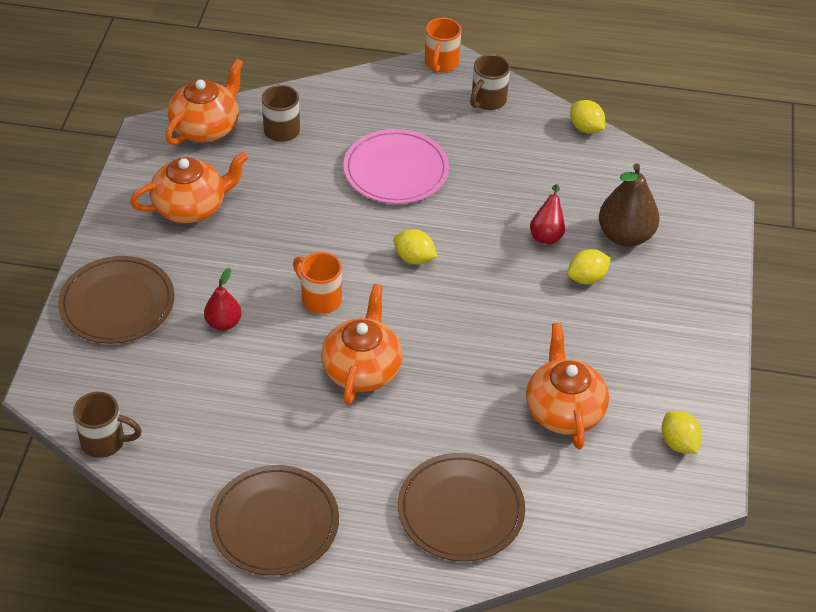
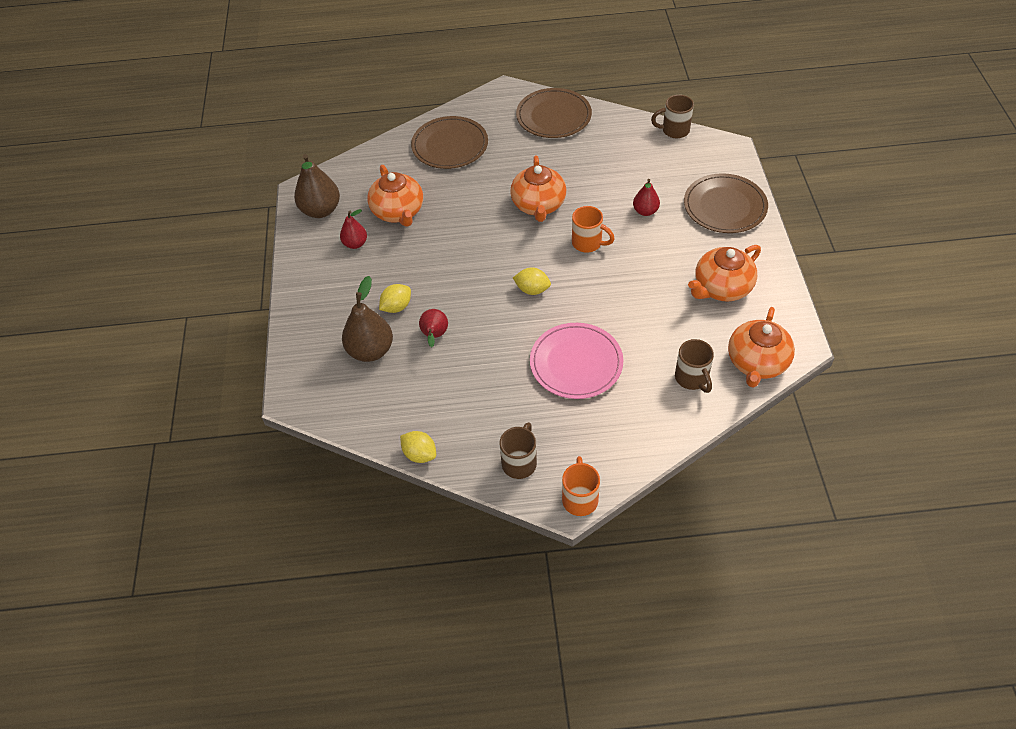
camera: 170 degrees right, 5 degrees up
(631, 376) = (355, 244): none -> red pear
(678, 443) = (321, 210): yellow lemon -> brown pear

